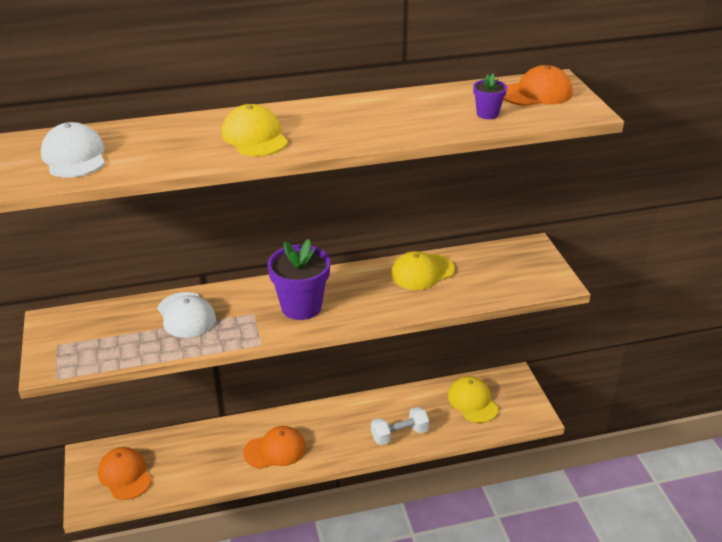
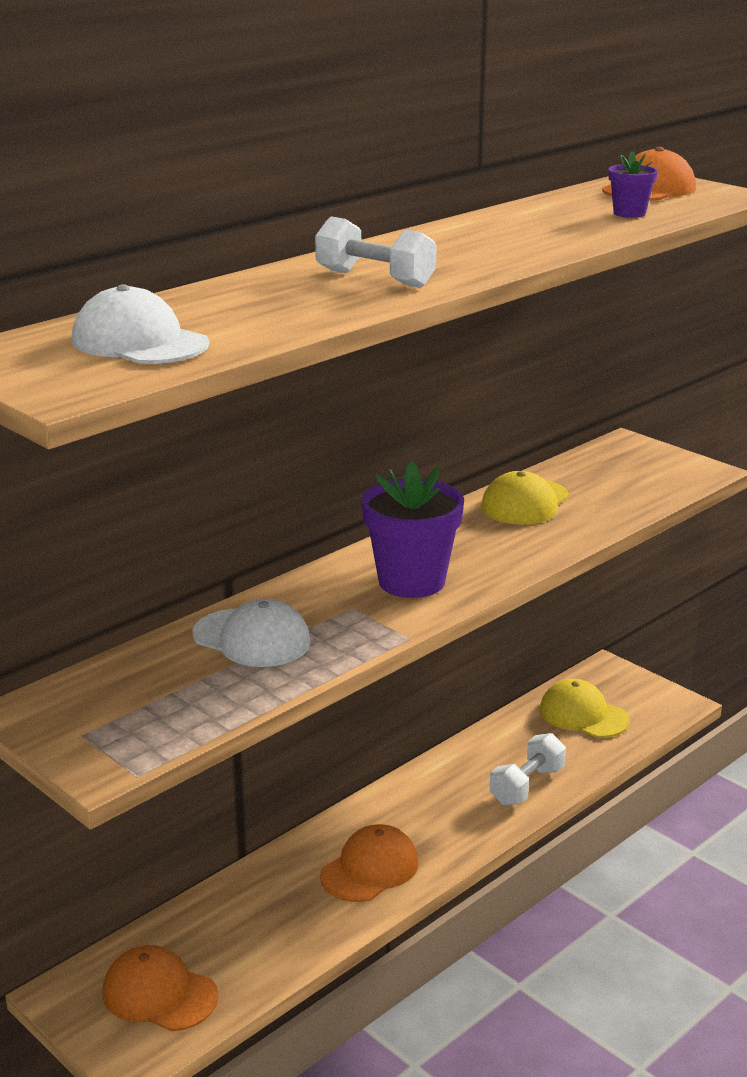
camera: 30 degrees left, 10 degrees down
(255, 137) = (375, 279): yellow cap -> white dumbbell

